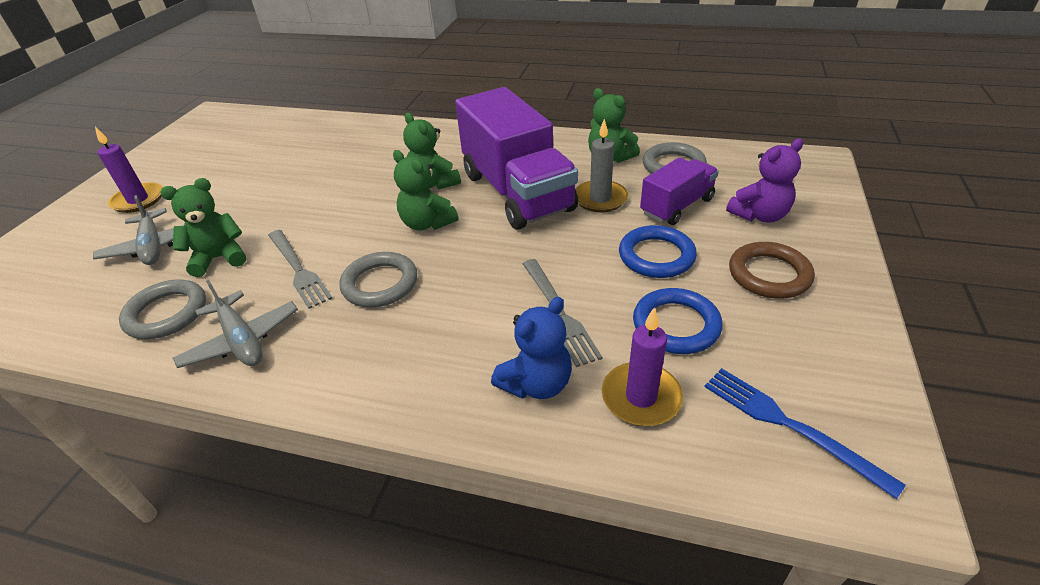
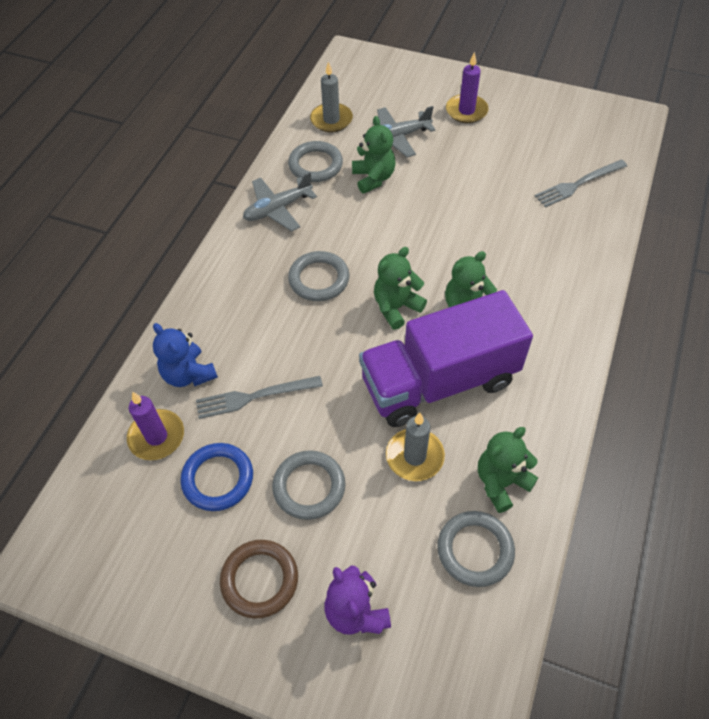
camera: 95 degrees right, 15 degrees up
(76, 309) = (331, 120): none -> grey candle
(298, 269) = (348, 227): grey fork -> grey fork (578, 184)
(656, 256) = (309, 487): blue ring -> grey ring
(677, 206) = (388, 529): purple truck -> none
(789, 425) = (103, 526): blue fork -> none

